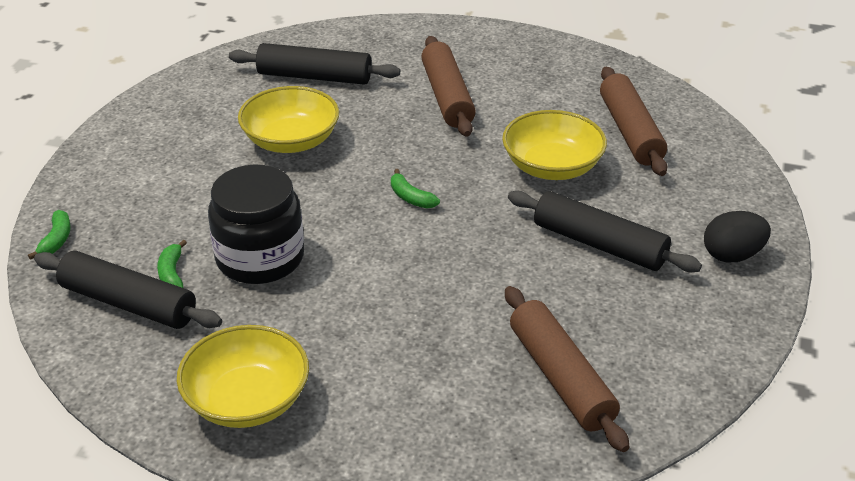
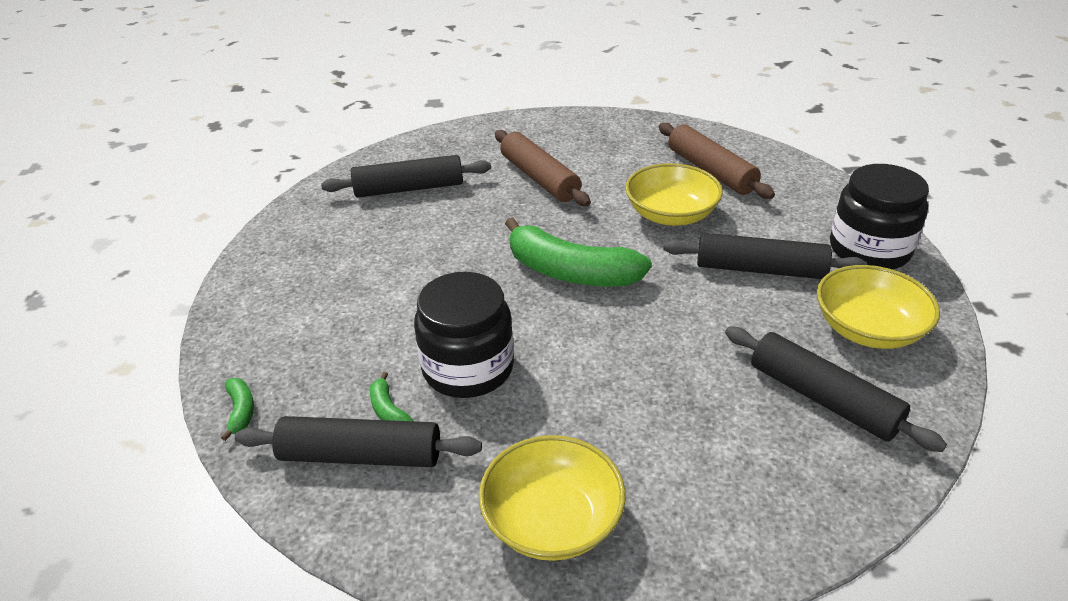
camera: 20 degrees left, 0 degrees up
(291, 141) = (424, 250): yellow bowl -> yellow bowl (868, 329)
(410, 197) = (570, 272): green banana -> green banana, size x2.40
(561, 378) = (823, 398): brown rolling pin -> black rolling pin
(732, 255) = (869, 249): black egg -> black jar

